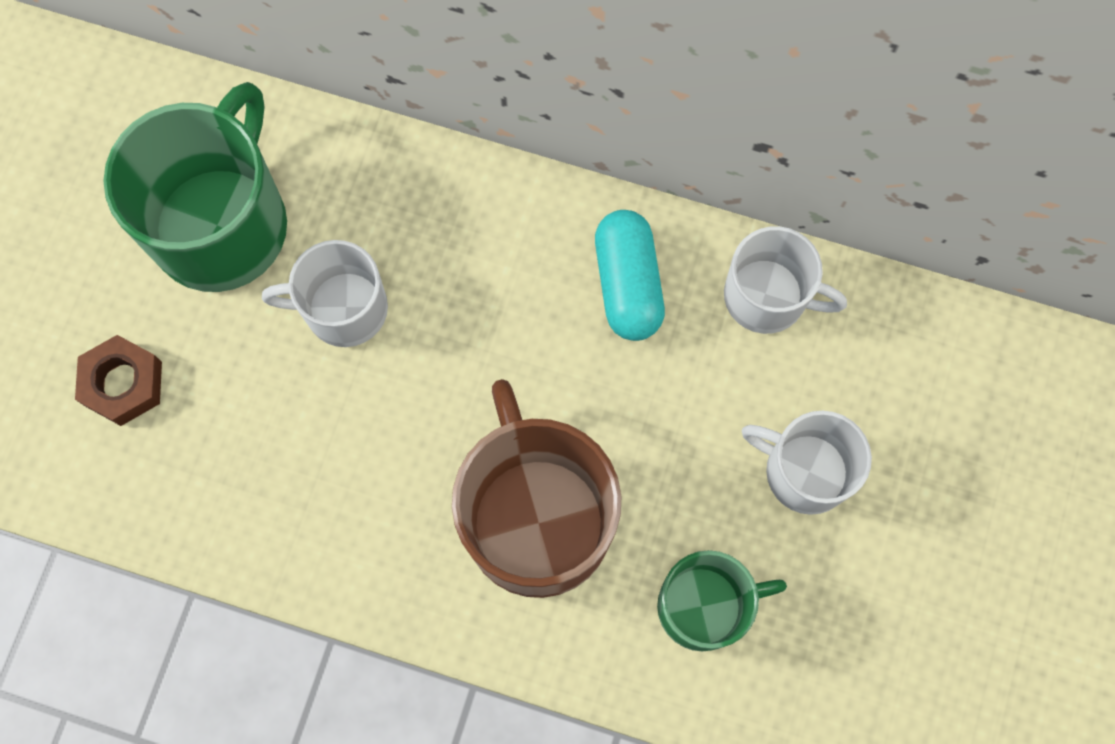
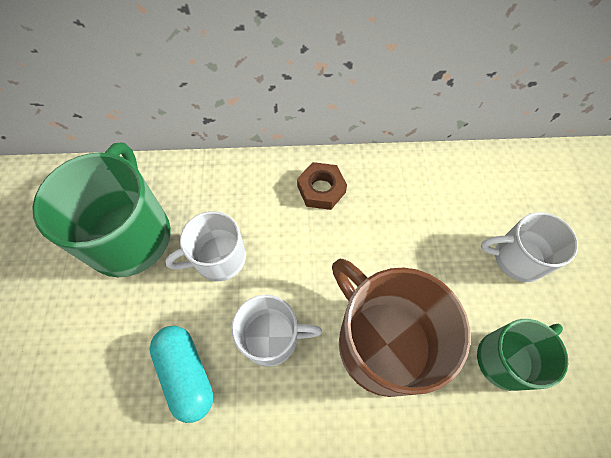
camera: 20 degrees left, 10 degrees down
(123, 383) = (90, 352): brown nut -> brown nut (321, 189)
(628, 284) = (373, 193): turquoise capsule -> turquoise capsule (187, 374)
(767, 296) = (448, 175): white mug -> white mug (272, 337)

